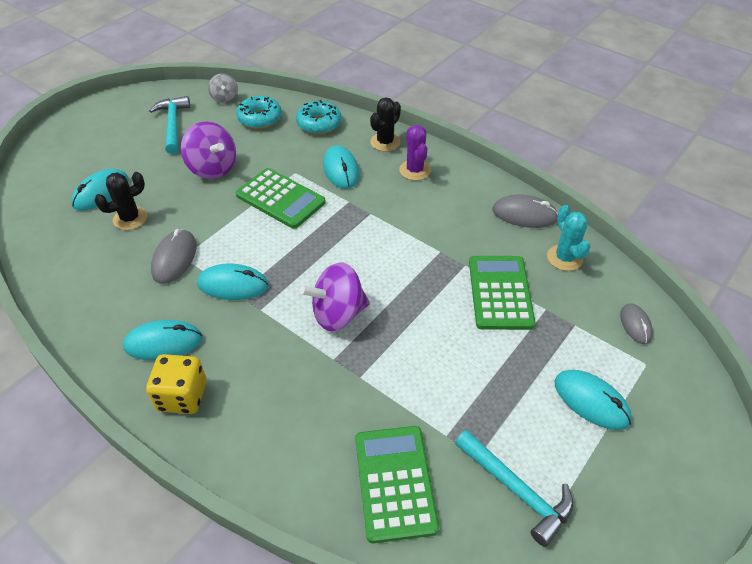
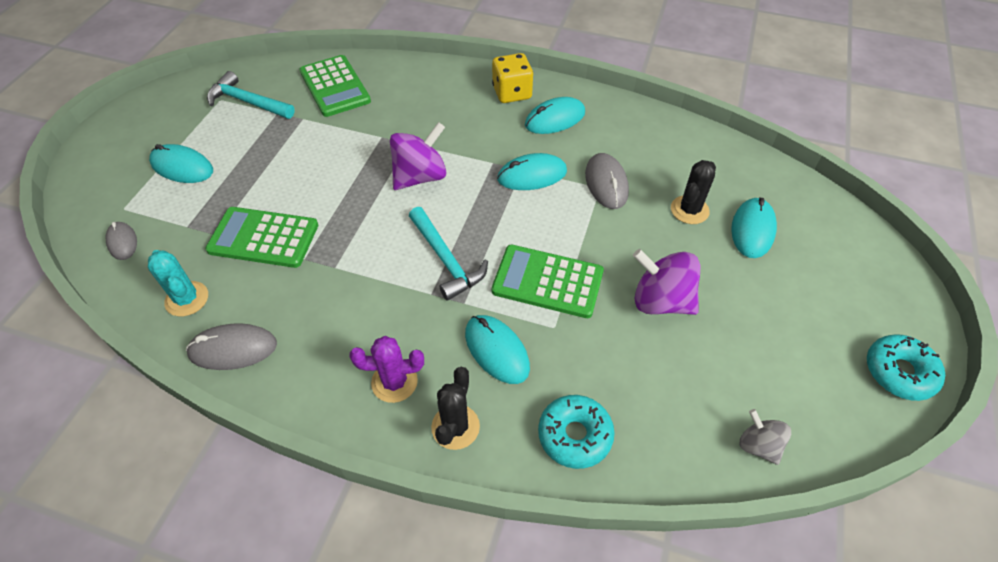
camera: 160 degrees right, 5 degrees up
(173, 125) = (778, 359): turquoise hammer -> turquoise hammer (446, 260)
(260, 118) = (670, 416): turquoise donut -> turquoise donut (899, 372)
(415, 170) = (394, 382): purple cactus -> purple cactus turned 60 degrees counterclockwise
(500, 292) = (263, 238): green calculator -> green calculator turned 120 degrees clockwise

